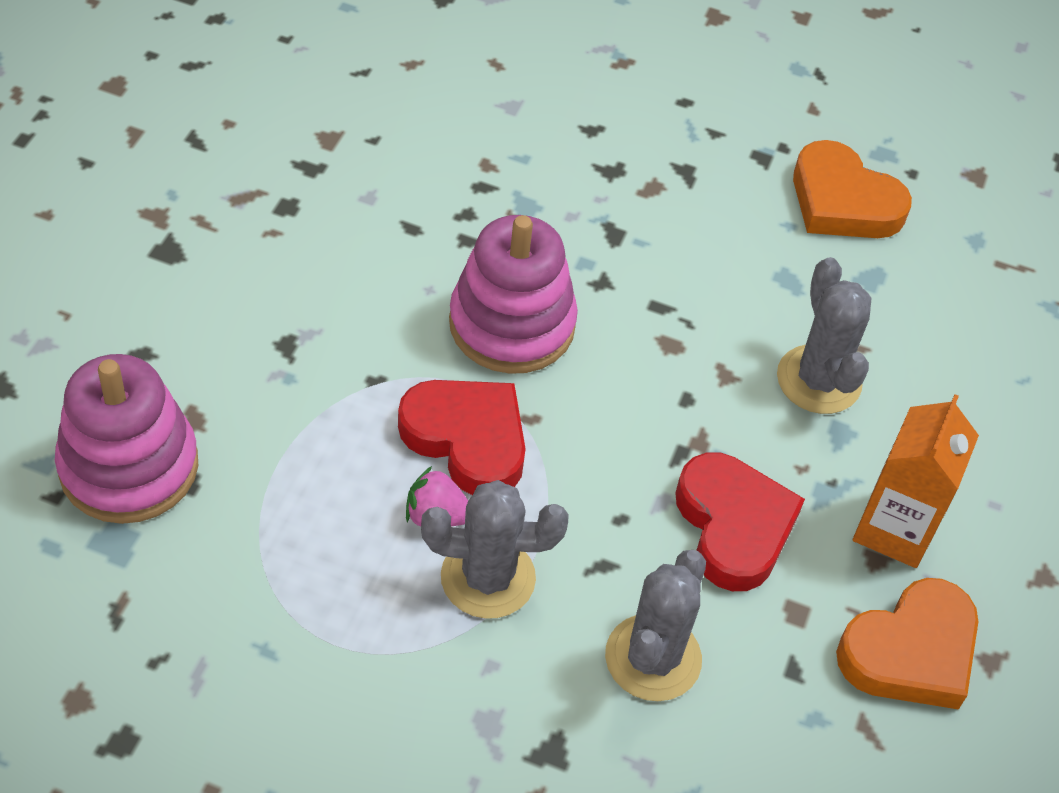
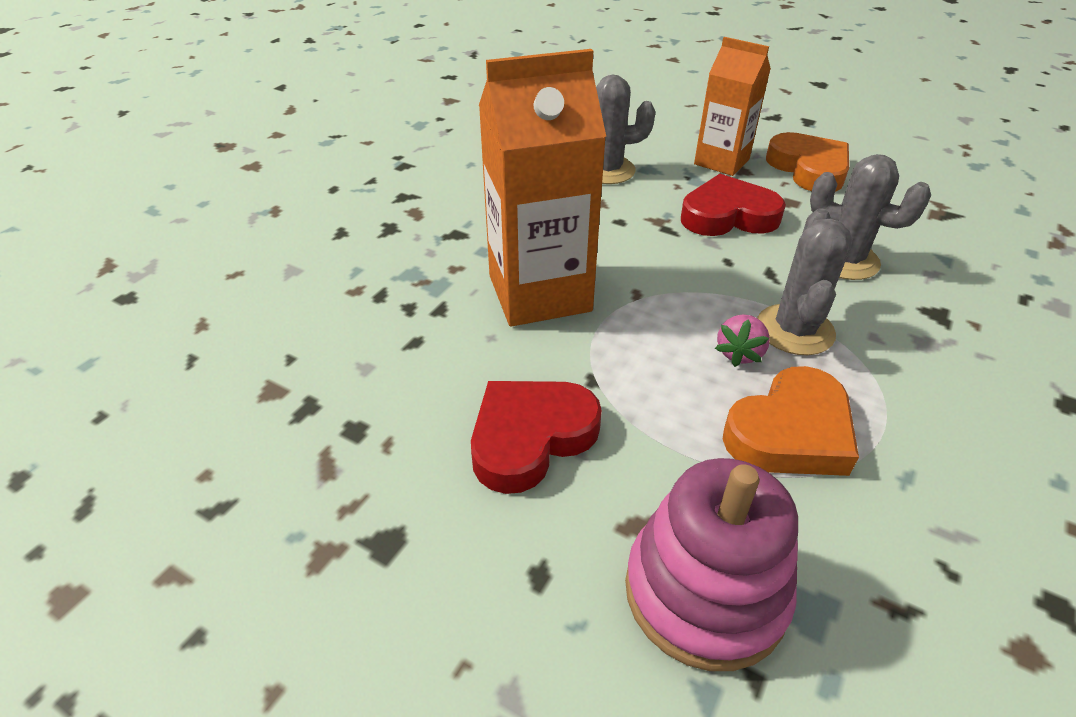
camera: 75 degrees left, 10 degrees down
(467, 439) = (659, 328): red heart -> red heart (530, 437)
(512, 324) = (539, 293): pink stacking toy -> orange carton
(843, 201) = (456, 142): orange heart -> orange heart (790, 432)

